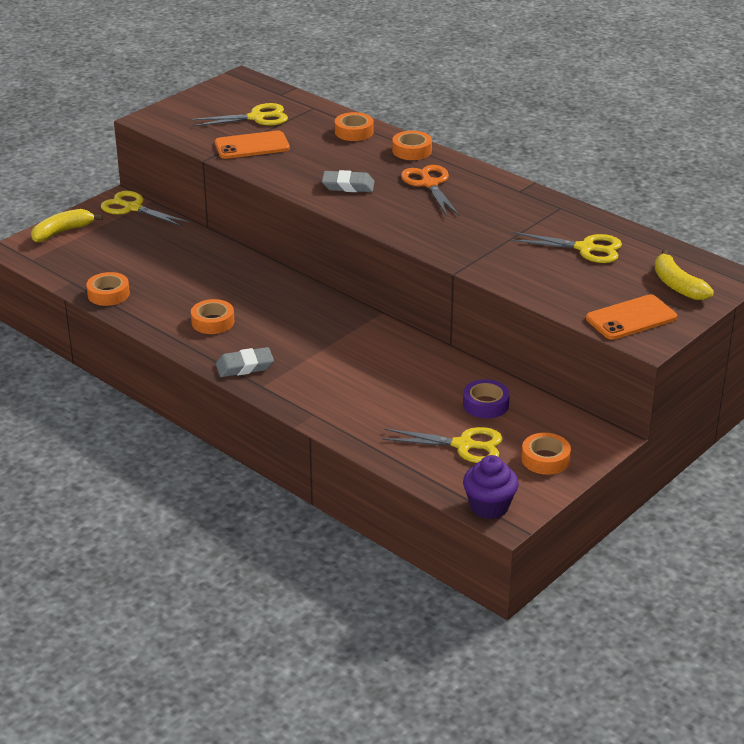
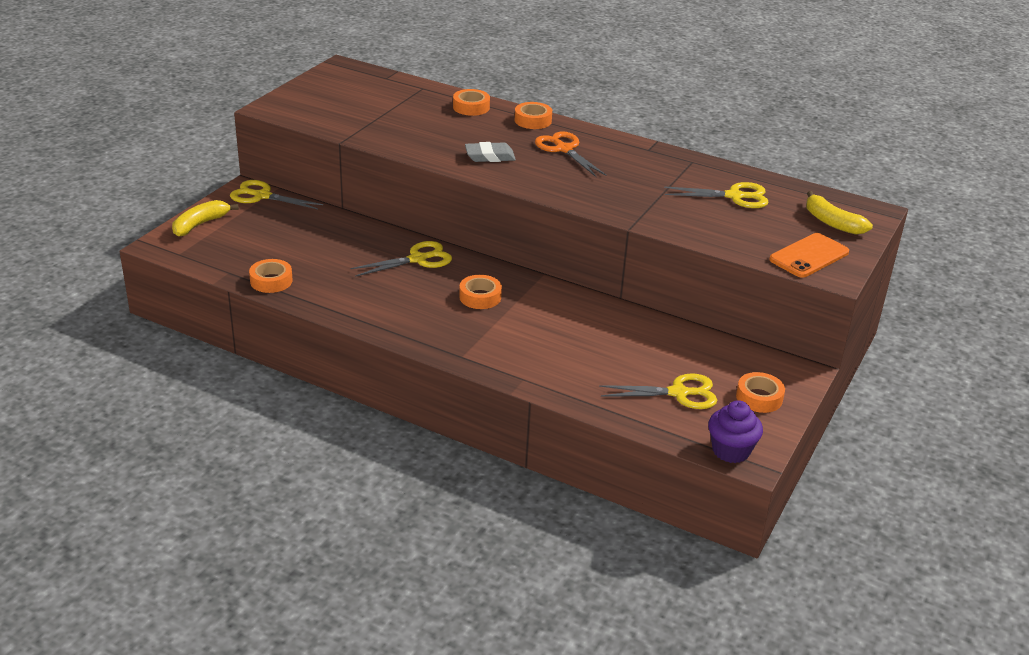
camera: 15 degrees left, 0 degrees up
(213, 322) = (386, 298): orange tape -> orange tape (480, 297)
(245, 366) = (436, 339): grey eraser -> none
(252, 146) = (381, 126): orange phone -> none
(257, 117) = (373, 100): yellow scissors -> yellow scissors (418, 259)
(485, 404) = (680, 351): purple tape -> none

